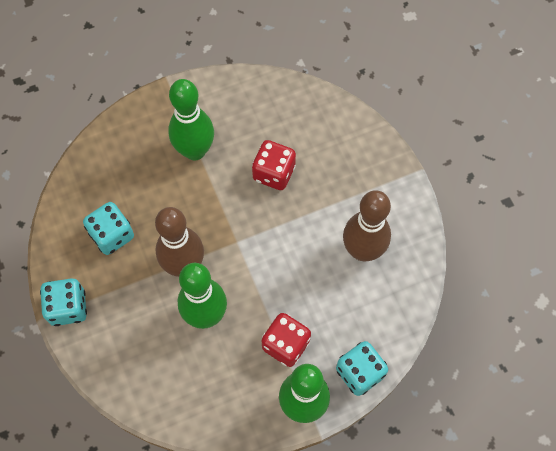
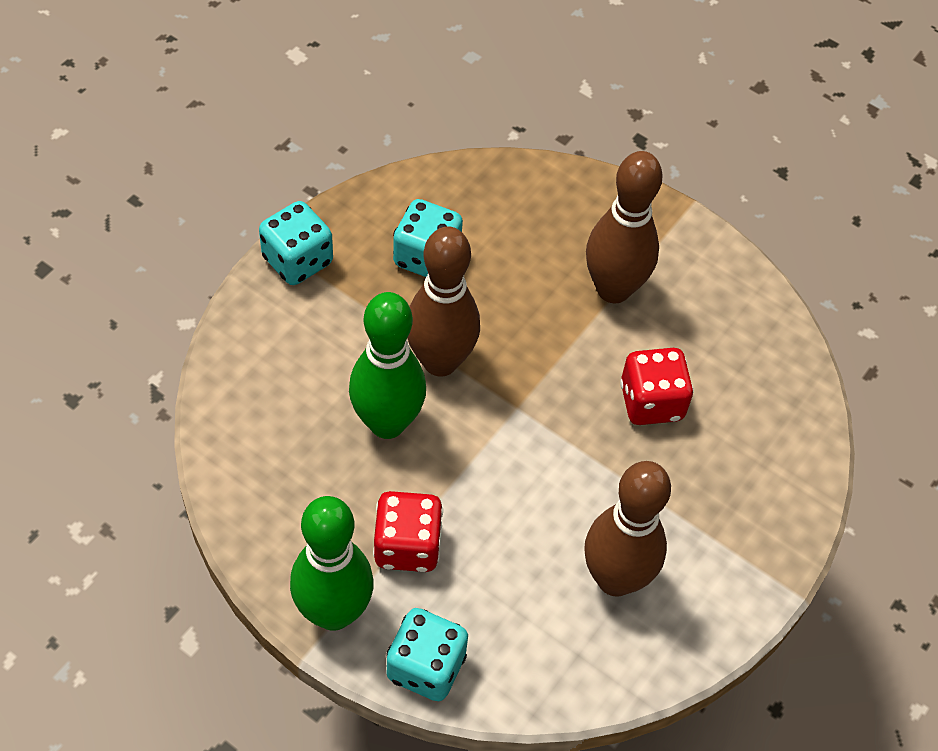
camera: 55 degrees right, 10 degrees down
(195, 151) = (613, 289): green bowling pin -> brown bowling pin

